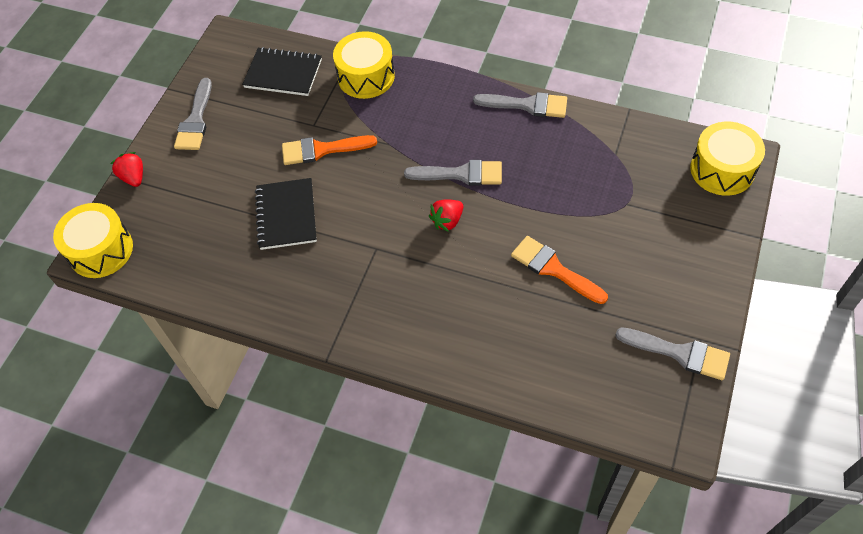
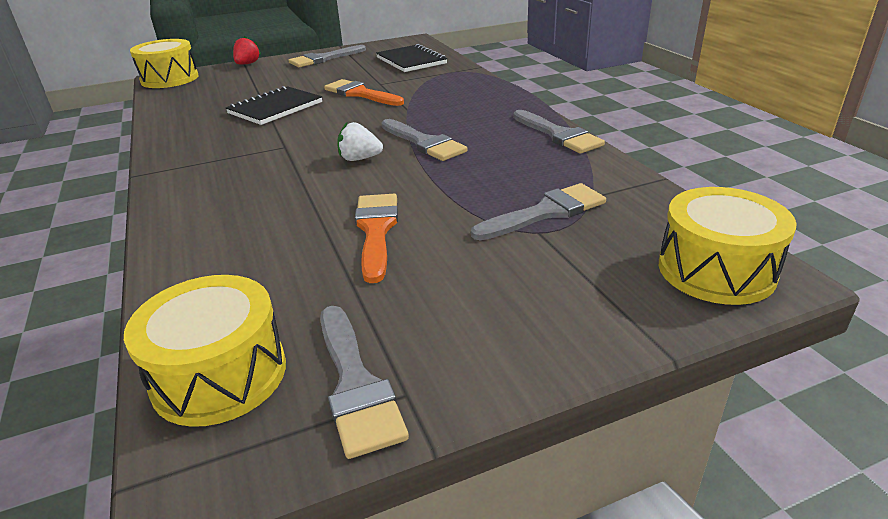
camera: 45 degrees right, 25 degrees down
(366, 76) = (459, 79): yellow drum -> yellow drum (219, 375)
(447, 221) = (359, 159): red strawberry -> white strawberry
(611, 186) = (546, 212): none -> grey brush

